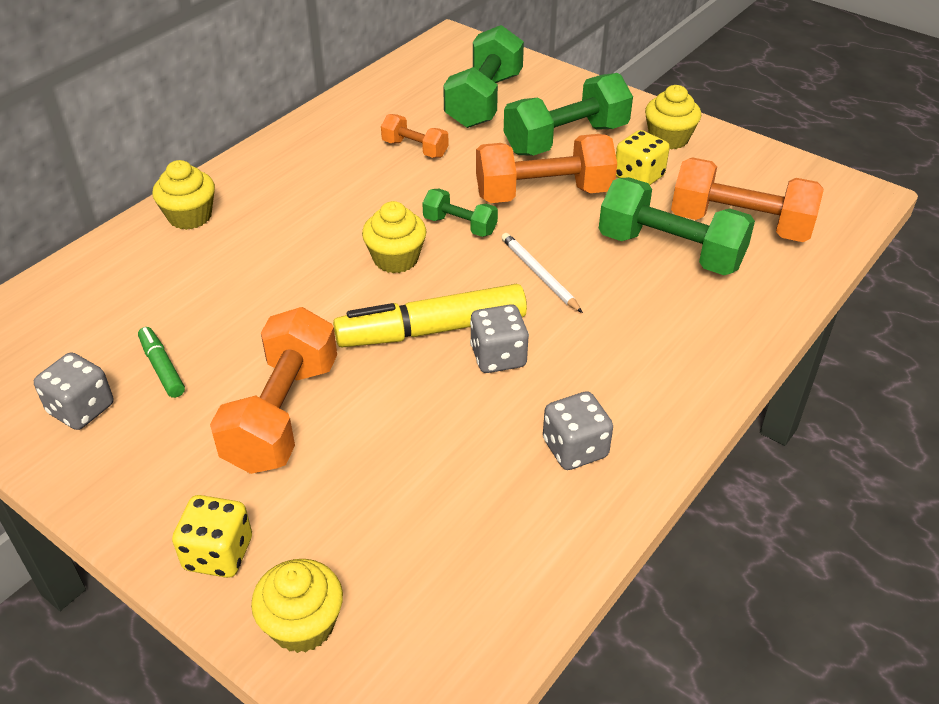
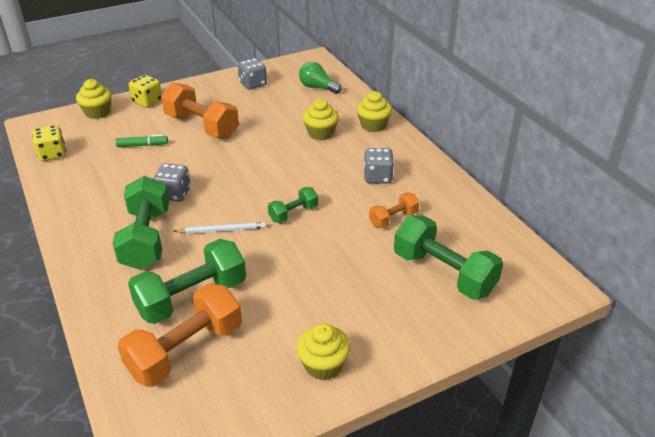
camera: 115 degrees right, 5 degrees down
(72, 313) = (317, 87): none -> green light bulb
(162, 367) = (260, 103): green marker -> green marker (142, 145)
(396, 259) = (282, 182): yellow cupcake -> yellow cupcake (320, 133)
(432, 330) = (214, 178): yellow marker -> none
(543, 194) = (299, 261): orange dumbbell -> none
(566, 139) = (360, 299): green dumbbell -> green dumbbell (146, 238)
(575, 448) = (94, 198): grey dice -> grey dice (377, 177)
(638, 177) = (284, 320): yellow dice -> yellow dice (52, 154)

